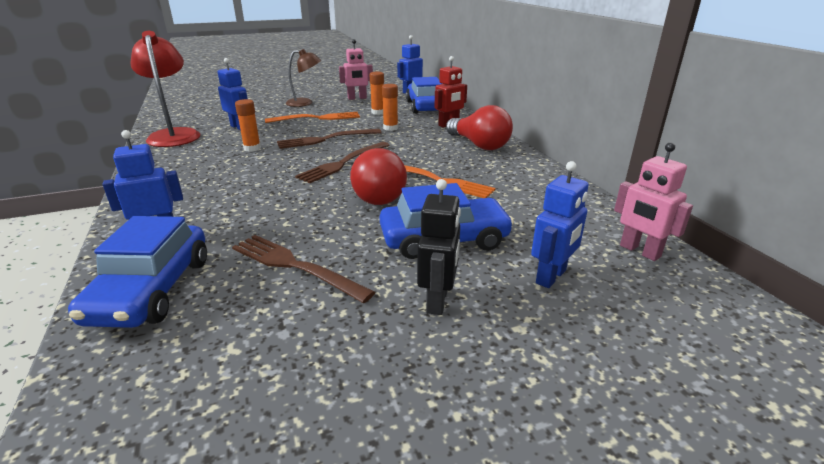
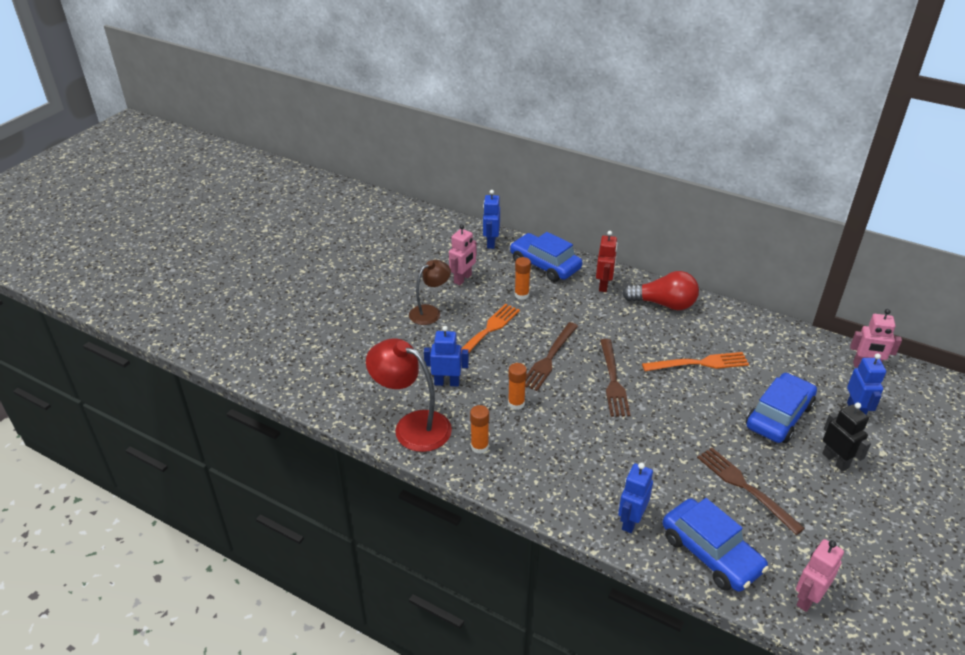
camera: 40 degrees left, 10 degrees up
(128, 393) = (807, 598): none -> pink robot
(294, 266) = (745, 487): brown fork -> brown fork turned 60 degrees clockwise
(378, 194) = (688, 400): red light bulb -> none
(390, 128) = (570, 314): orange glue stick -> orange glue stick (479, 447)

